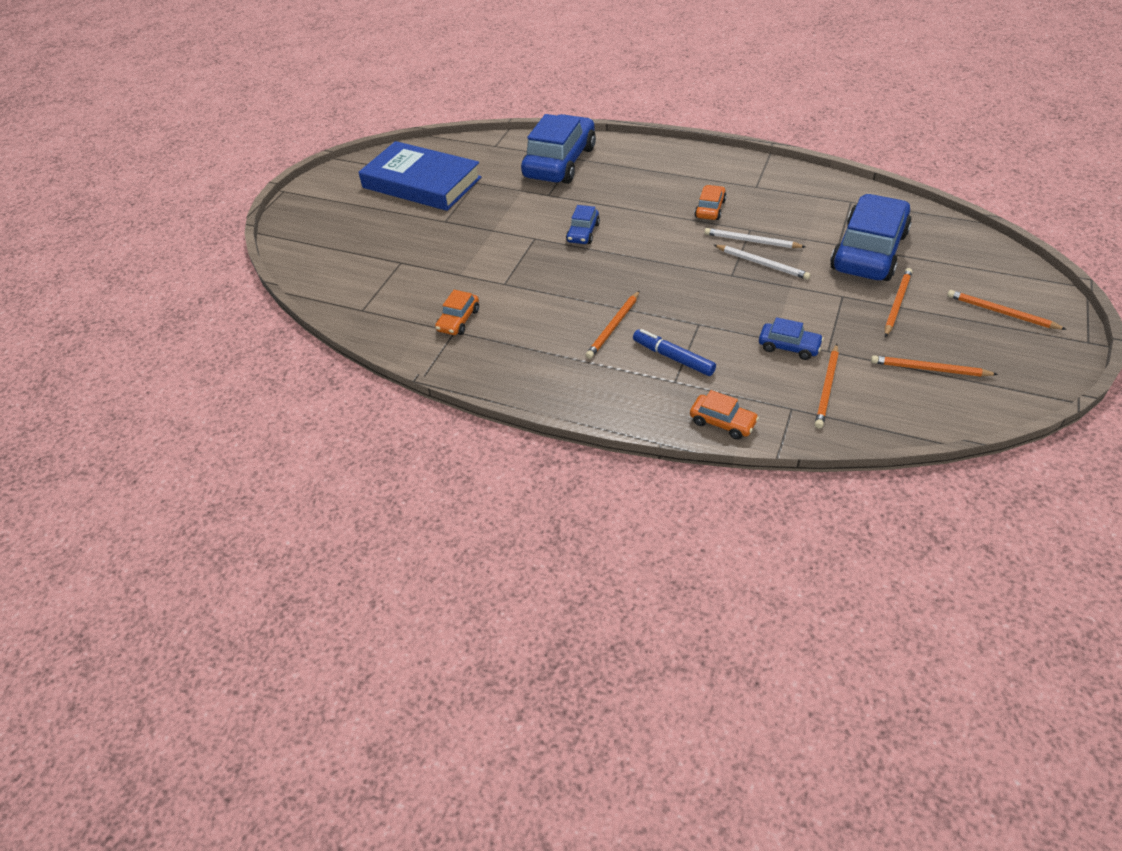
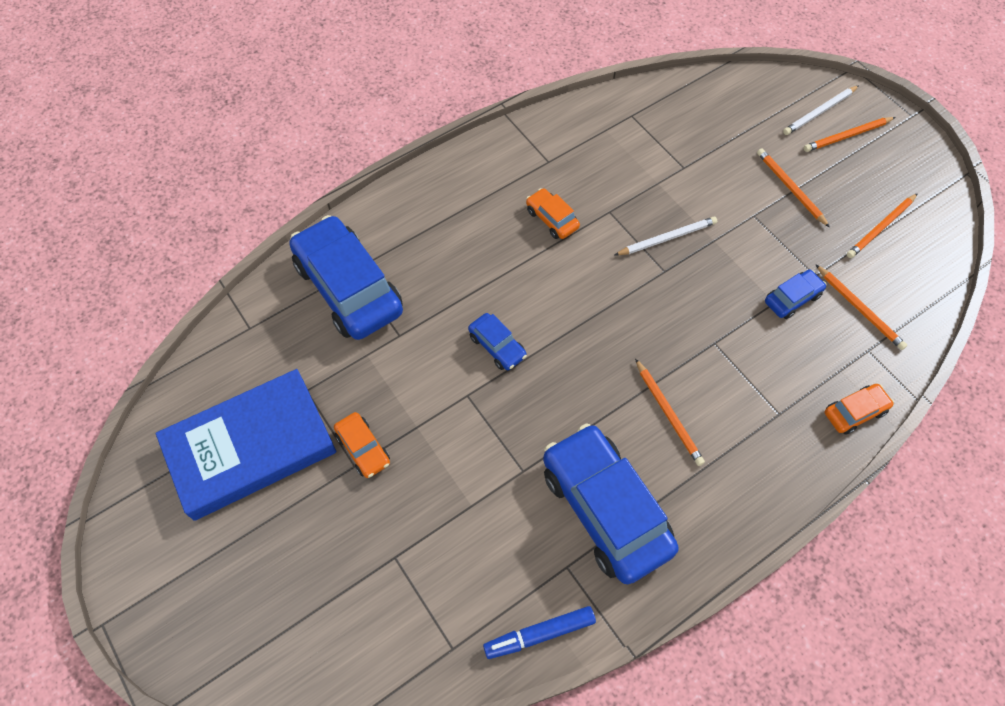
camera: 60 degrees left, 15 degrees up
(458, 320) = (551, 552): orange car -> orange car (363, 448)
(673, 357) = (747, 394): blue marker -> blue marker (539, 634)
(751, 241) = (628, 223): white pencil -> white pencil (819, 112)
(868, 252) = (710, 156): blue car -> blue car (605, 509)

